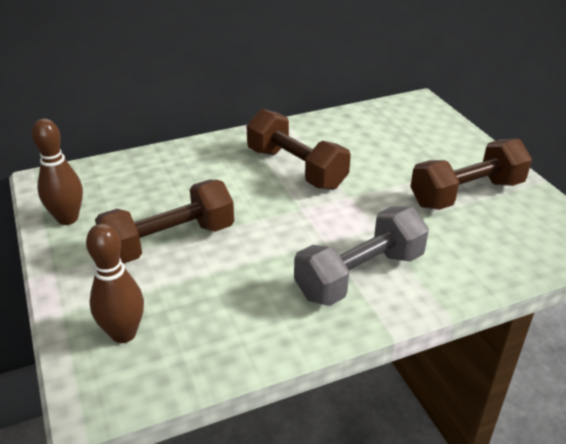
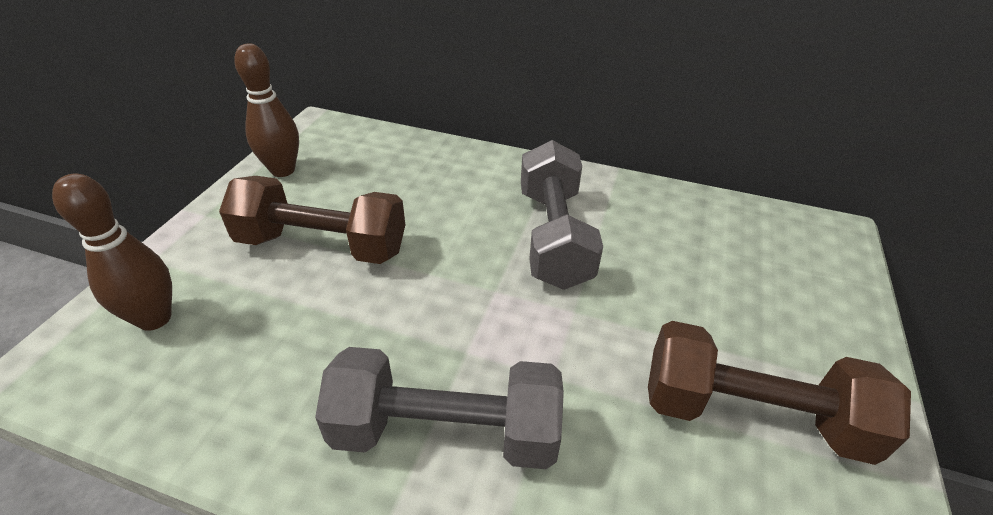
camera: 40 degrees right, 5 degrees up
(296, 168) = (553, 237): brown dumbbell -> grey dumbbell

